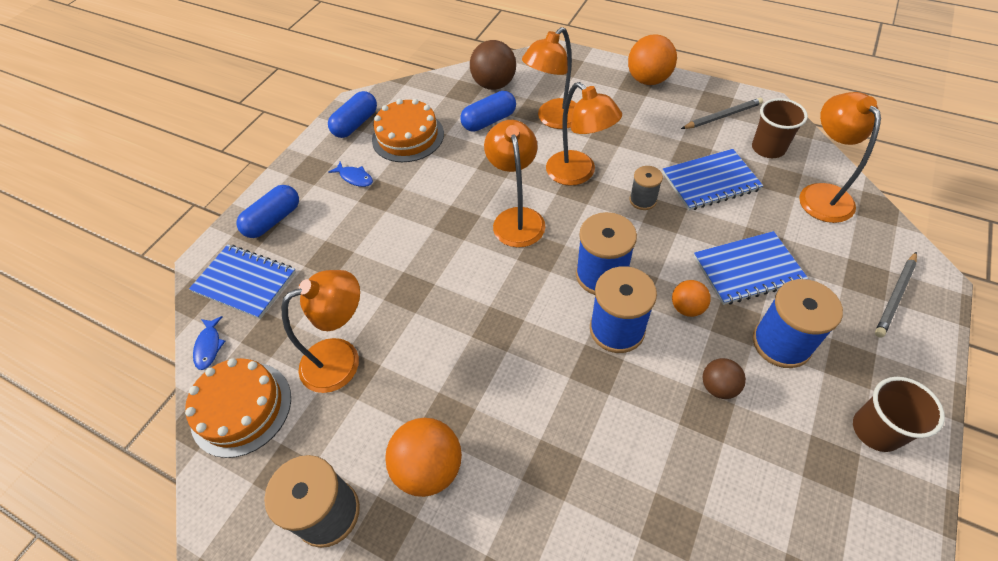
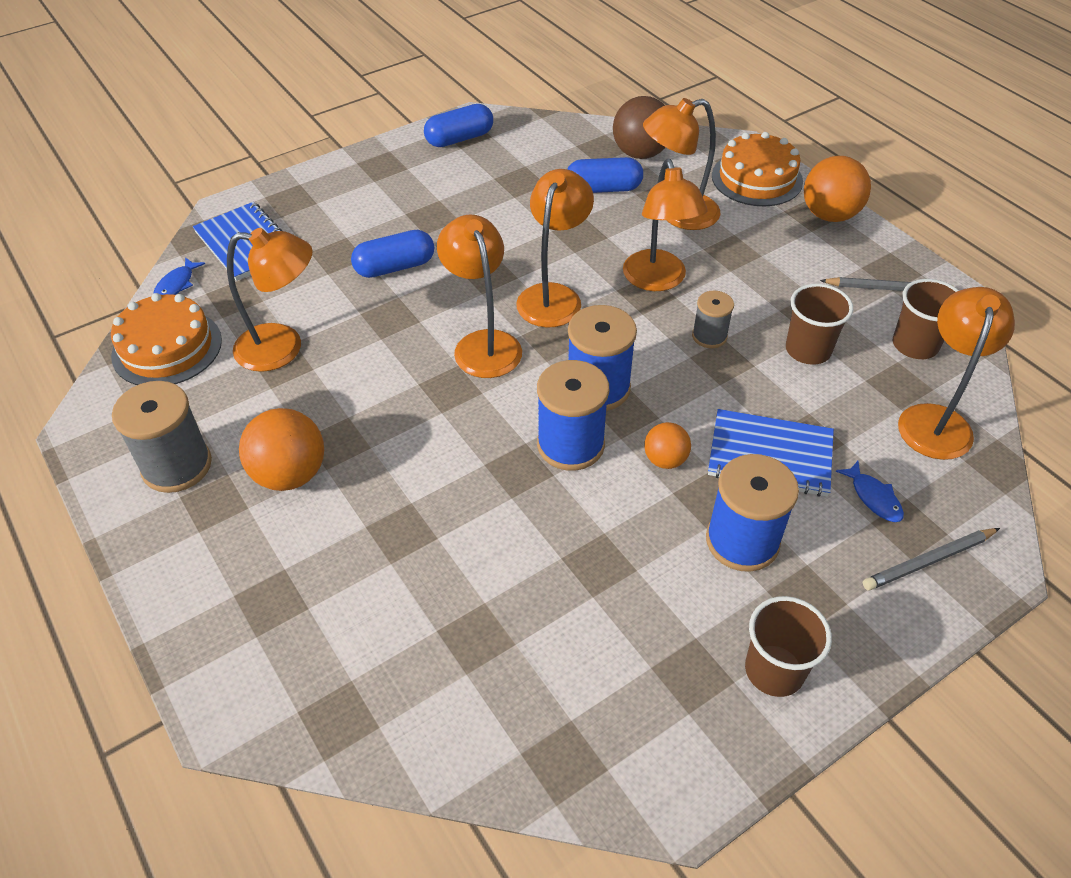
camera: 25 degrees right, 5 degrees down
(273, 220) = (312, 199): blue capsule -> blue capsule (395, 267)
(355, 178) = (418, 190): blue fish -> blue fish (873, 497)
(408, 136) = (503, 171): orange cake -> orange cake (757, 178)
(495, 279) = (483, 344): none -> orange lamp
(710, 181) = (808, 350): blue notebook -> brown cup
(718, 387) = (633, 546): brown ball -> none

